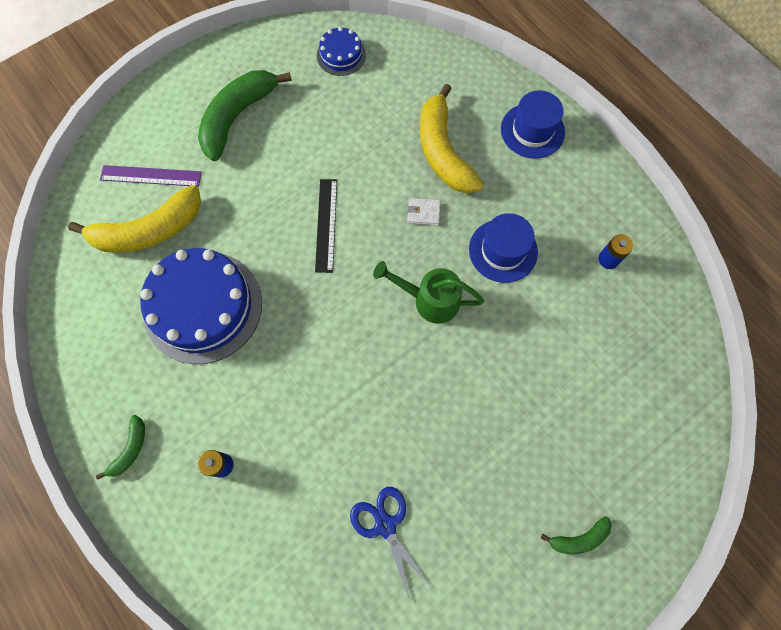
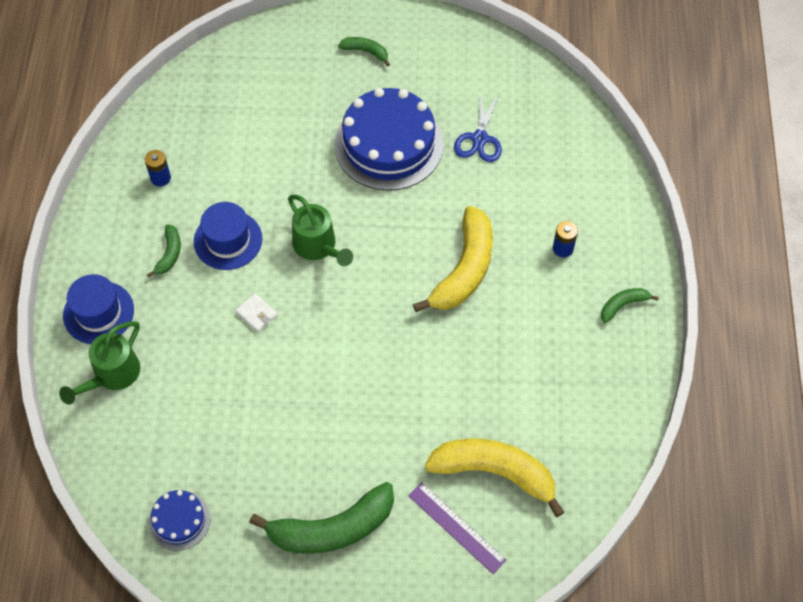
camera: 140 degrees left, 10 degrees down
(203, 307) = (495, 370): blue cake -> blue cake (388, 144)
(326, 225) = (342, 363): black ruler -> none
(443, 151) = (188, 352): yellow banana -> yellow banana (464, 269)
(476, 100) = (112, 375): none -> green watering can
(533, 206) = (169, 254): none -> green banana

